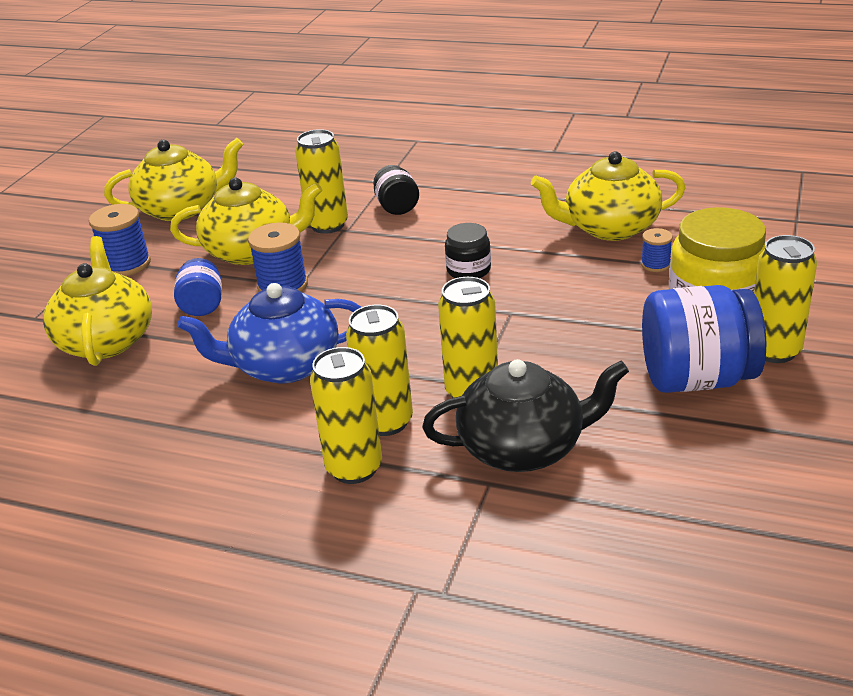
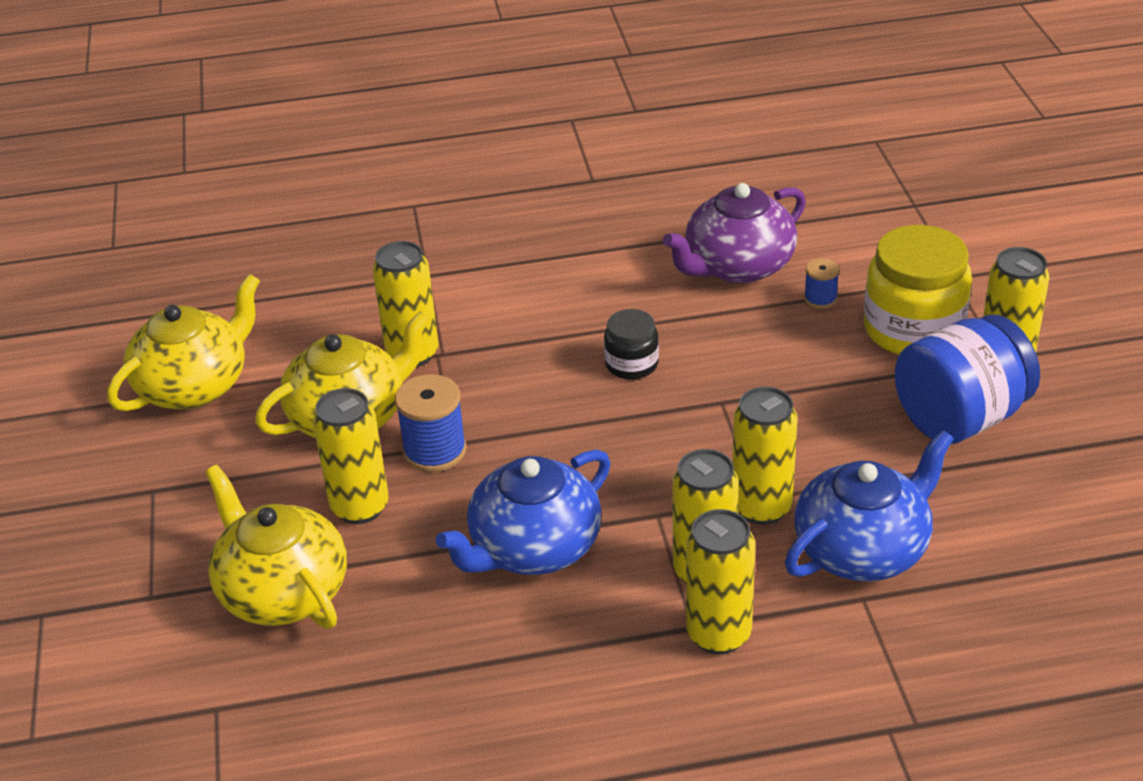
camera: 30 degrees left, 5 degrees up
(127, 264) = (201, 484): blue spool -> none
(202, 305) = (360, 507): blue jar -> yellow can
(397, 207) = (475, 306): black jar -> none
(523, 447) = (863, 549): black teapot -> blue teapot
(609, 228) = (737, 266): yellow teapot -> purple teapot

